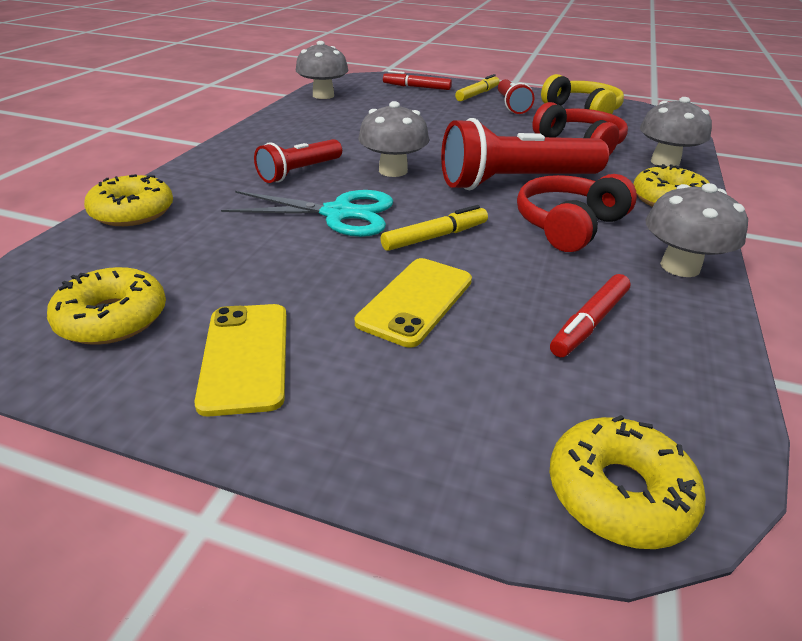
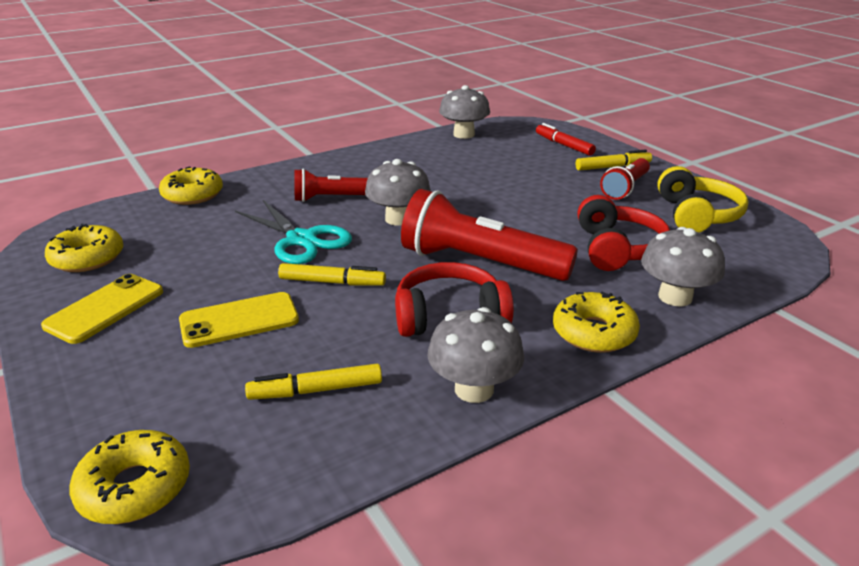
camera: 40 degrees right, 5 degrees down
(589, 323) = (316, 390): red marker -> yellow marker

